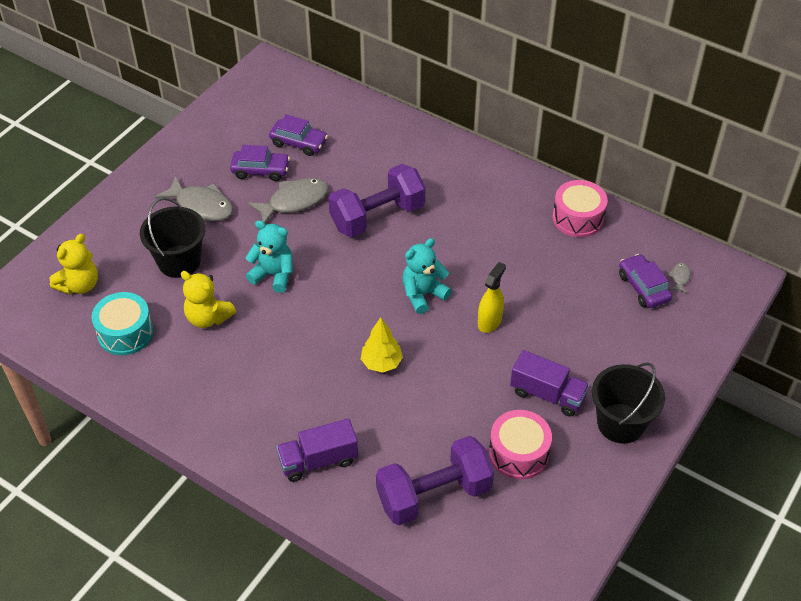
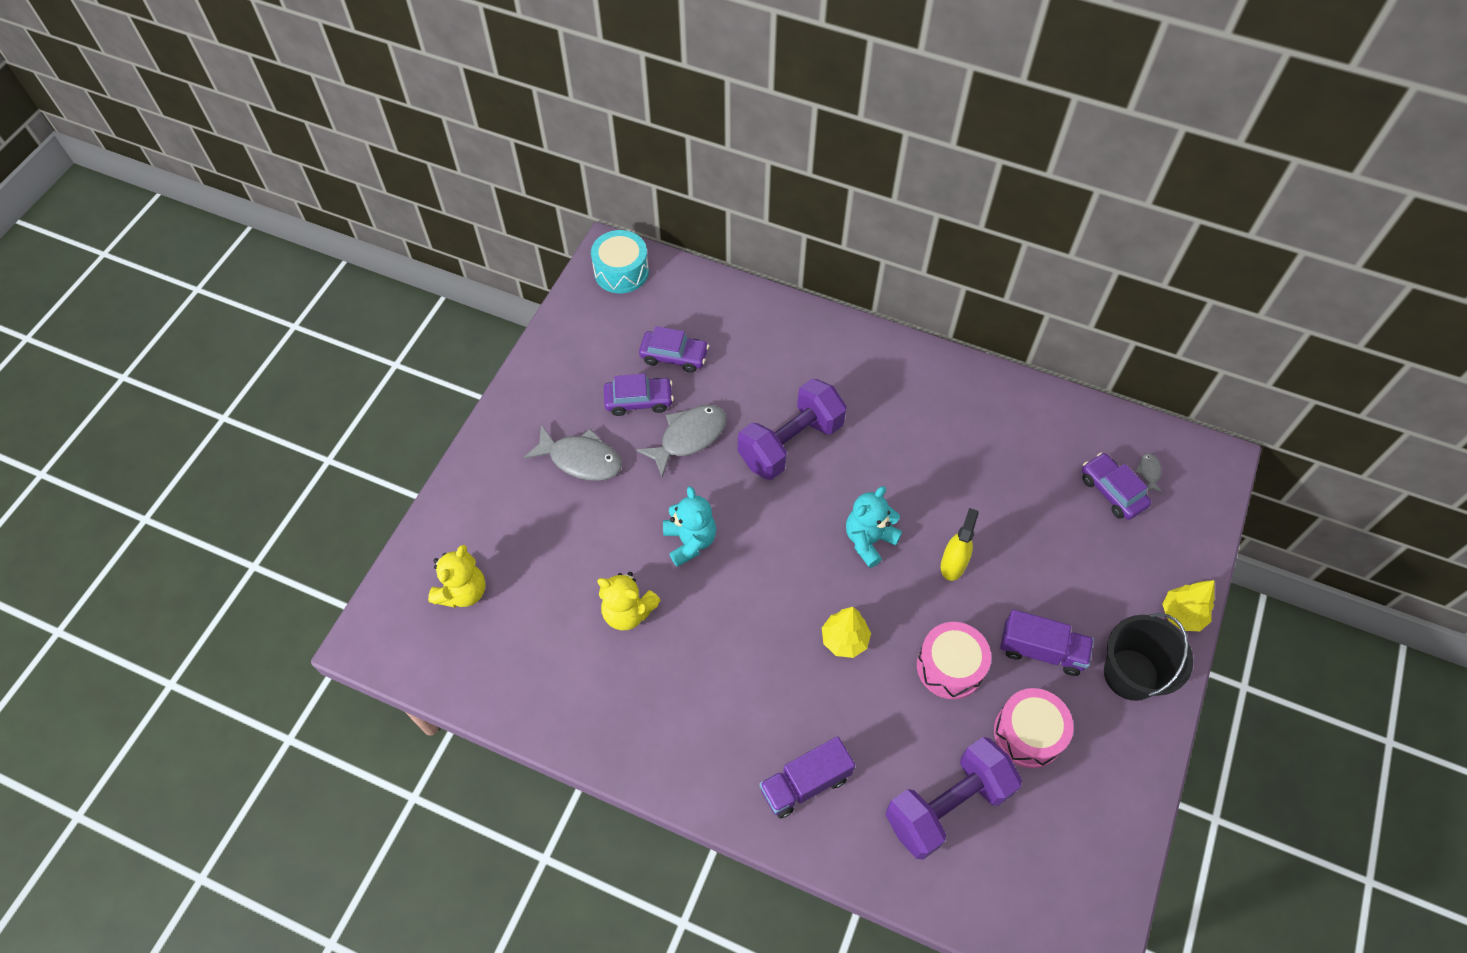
camera: 10 degrees left, 10 degrees up
(125, 333) = (535, 649): turquoise drum -> turquoise drum (621, 271)
(179, 261) = (574, 540): black bucket -> none
(273, 275) = (690, 541): turquoise teddy bear -> turquoise teddy bear turned 60 degrees clockwise
(578, 218) = (1017, 411): pink drum -> pink drum (950, 667)
(678, 386) = (1181, 615): none -> yellow tree

